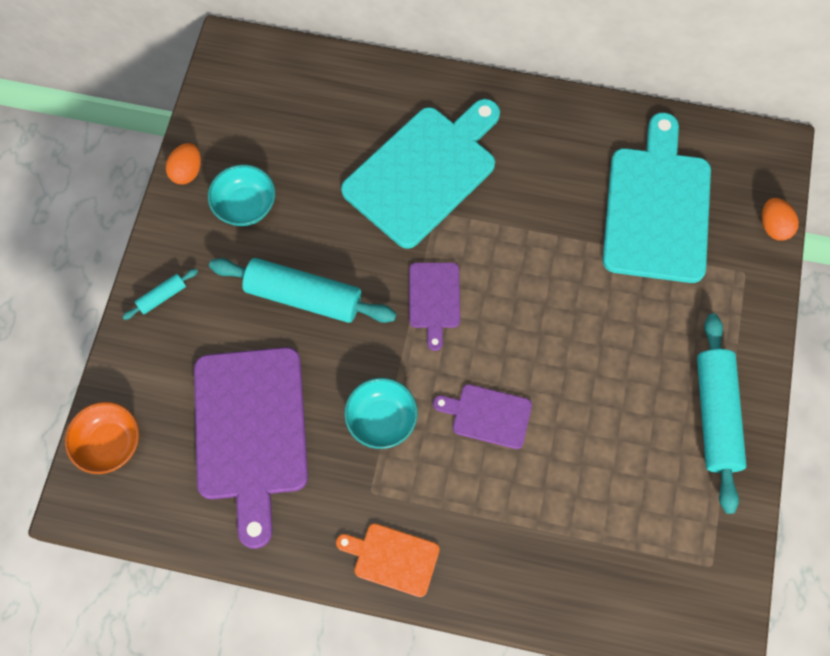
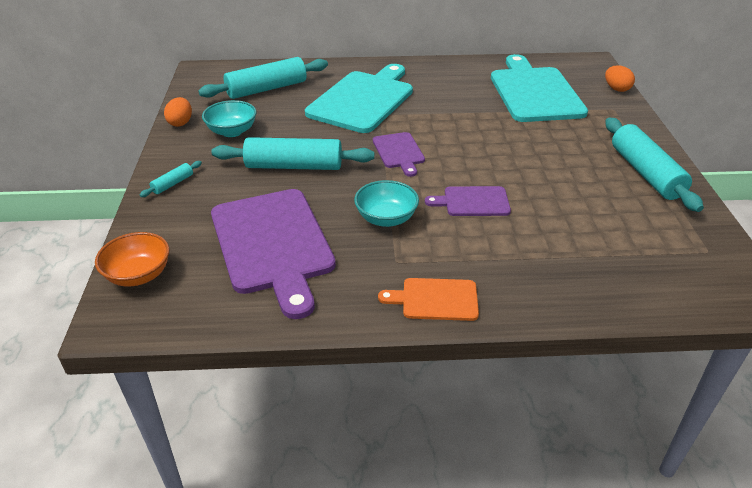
camera: 15 degrees left, 30 degrees down
(306, 116) = (266, 89): none -> turquoise rolling pin

